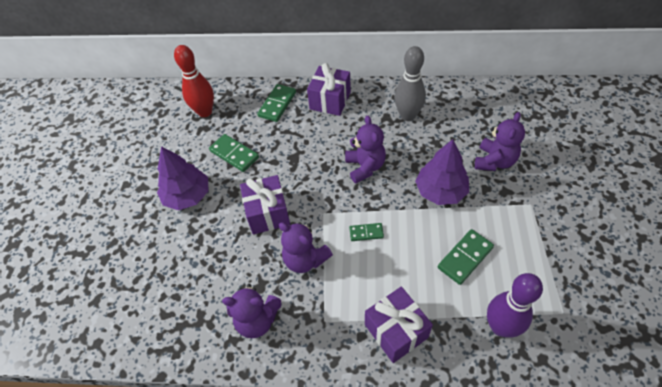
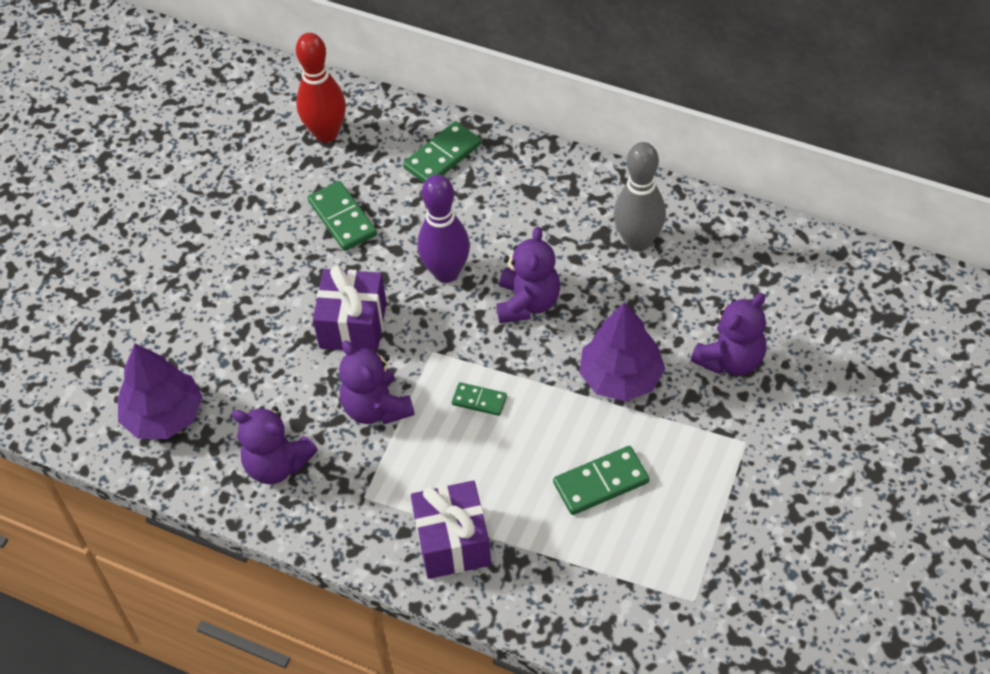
camera: 20 degrees right, 0 degrees up
(187, 196) = (250, 261): purple tree -> purple tree (164, 416)
(330, 101) = (528, 176): purple gift -> none
(500, 327) = (595, 587): purple bowling pin -> purple bowling pin (446, 272)

